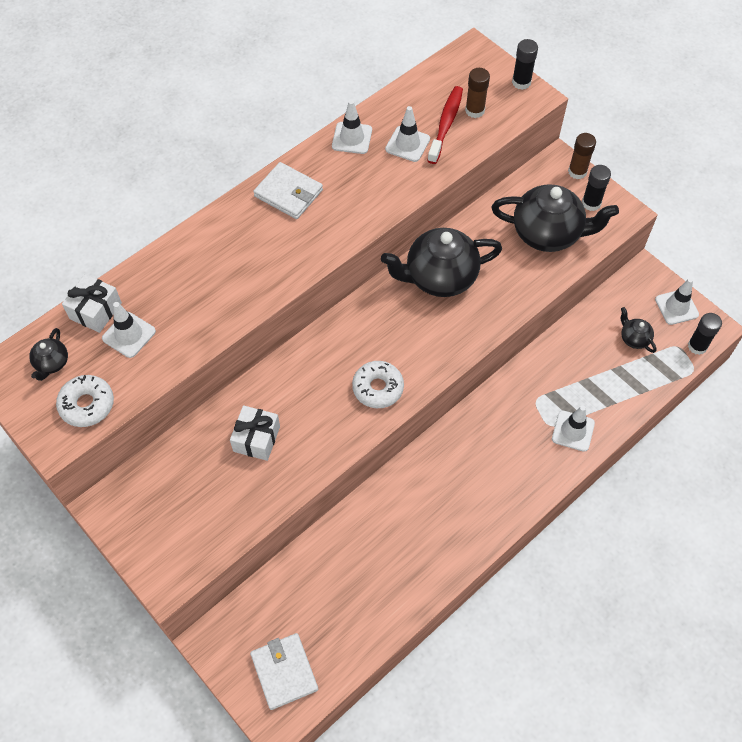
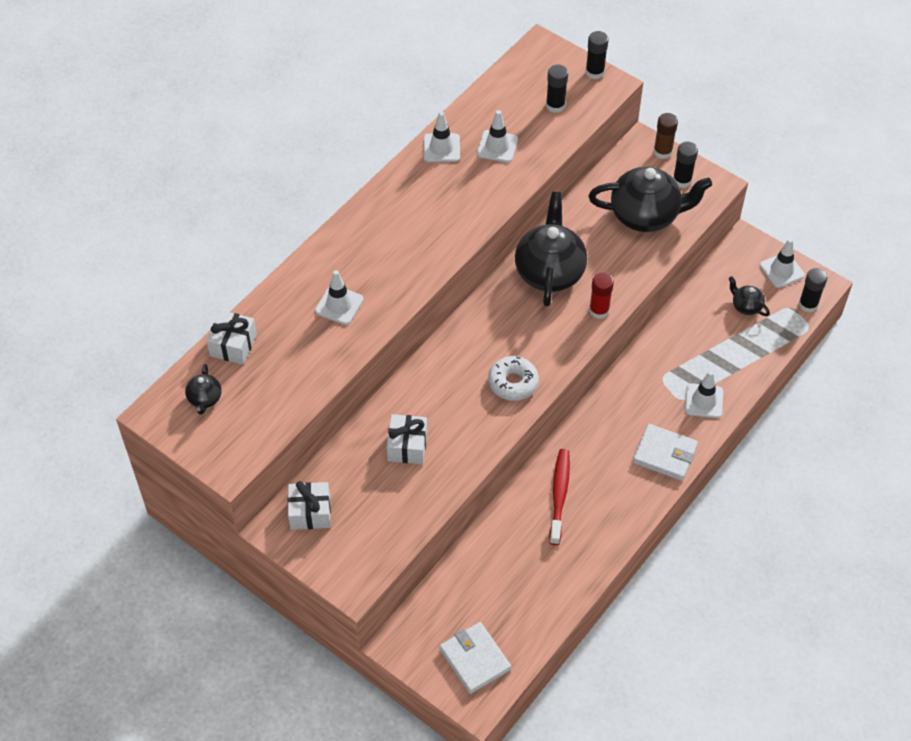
camera: 10 degrees left, 5 degrees down
(87, 405) = (249, 431): white donut -> none
(129, 335) = (272, 362): white traffic cone -> white traffic cone (339, 305)
(143, 494) = (310, 512): none -> white gift
(288, 193) = (392, 209): white wallet -> white wallet (664, 454)
(439, 277) = (549, 271): black teapot -> black teapot turned 120 degrees clockwise
(446, 124) = (530, 122): red toothbrush -> red toothbrush (559, 495)
(474, 110) = (555, 105): brown glue stick -> black glue stick
(481, 325) = (599, 310): none -> red glue stick

